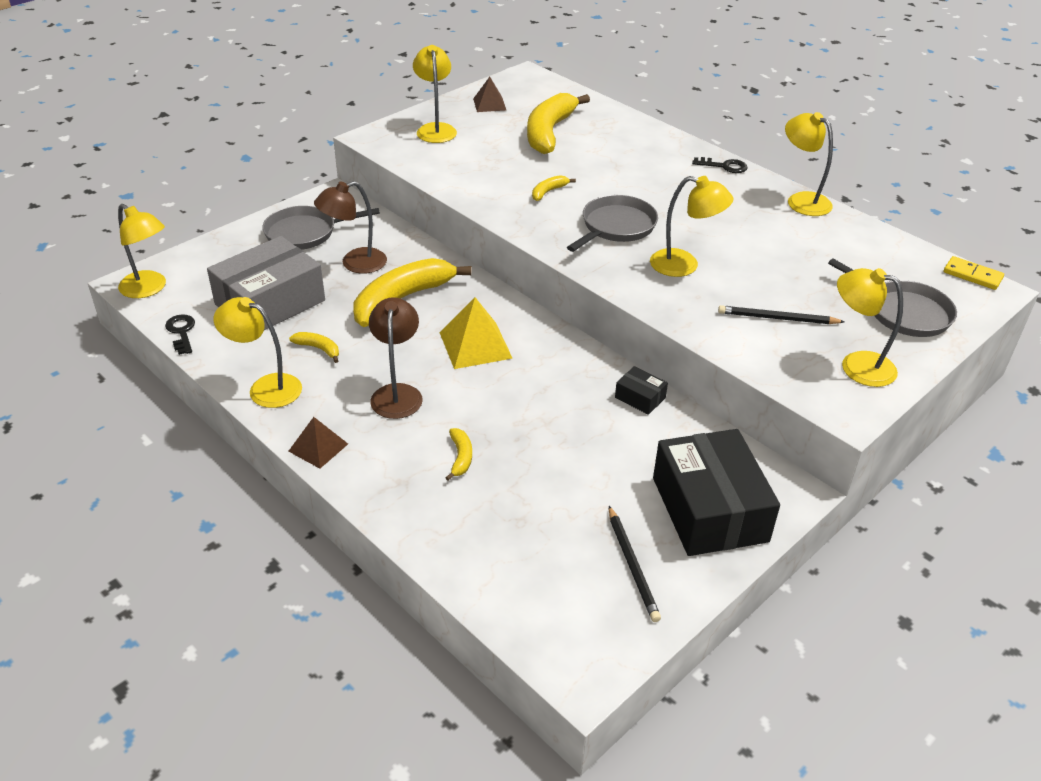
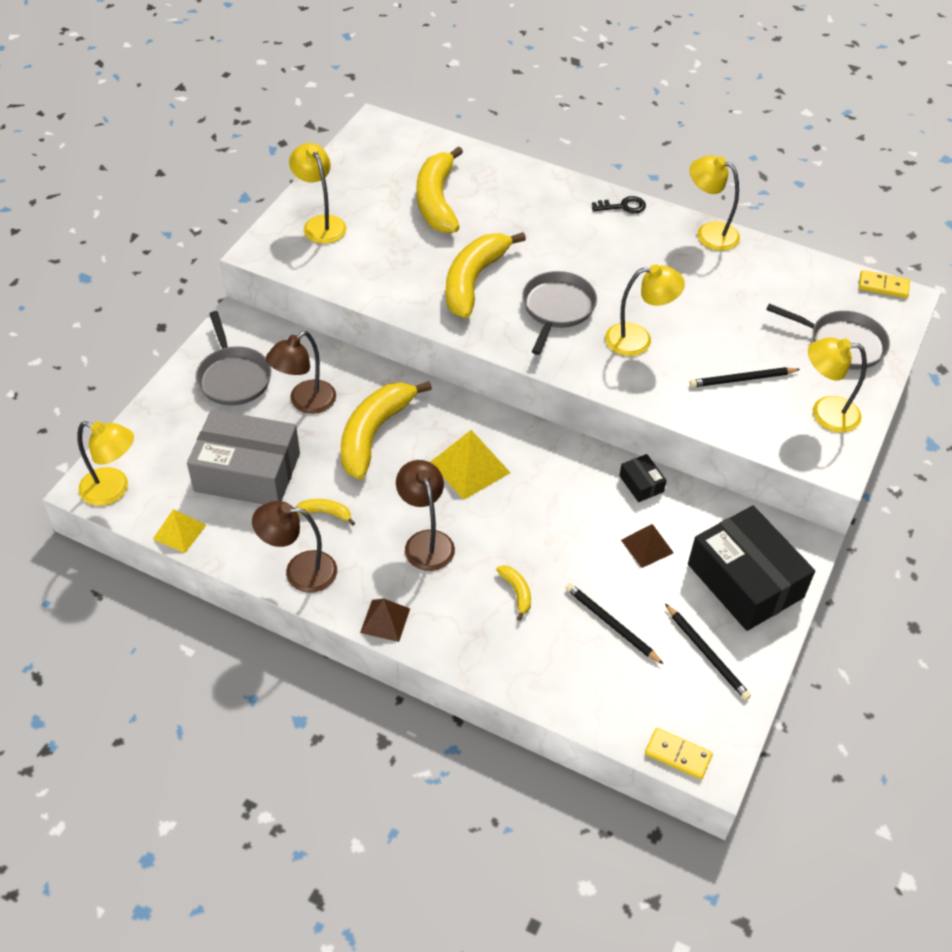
camera: 20 degrees left, 10 degrees up
(181, 332) = (179, 532): black key -> yellow pyramid
(265, 388) = (300, 571): yellow lamp -> brown lamp
(270, 302) = (247, 472): grey box -> grey box turned 75 degrees clockwise
(305, 233) = (233, 377): grey pan -> grey pan turned 75 degrees counterclockwise
(489, 104) = (358, 176): brown pyramid -> brown pyramid (647, 546)
(542, 510) = (611, 624): none -> black pencil
(548, 192) = (473, 280): yellow banana -> yellow banana, size x2.34
(549, 654) = (678, 755): none -> yellow domino
(640, 397) = (641, 484): black box -> black box turned 45 degrees clockwise

